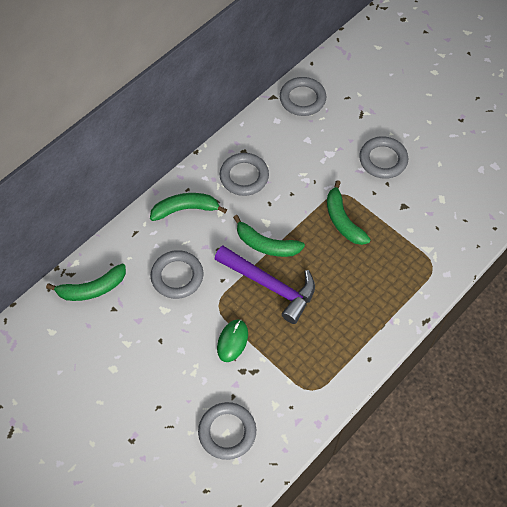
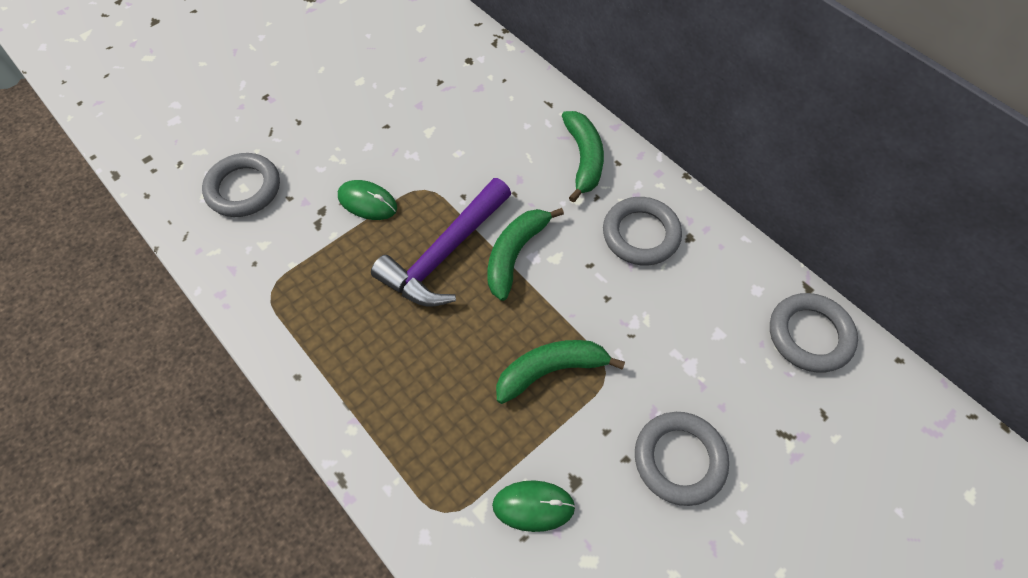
camera: 95 degrees right, 0 degrees up
(92, 289) = (471, 62): green banana -> none
(177, 276) = (476, 146): grey ring -> none
(420, 224) = (533, 506): none -> green mouse

